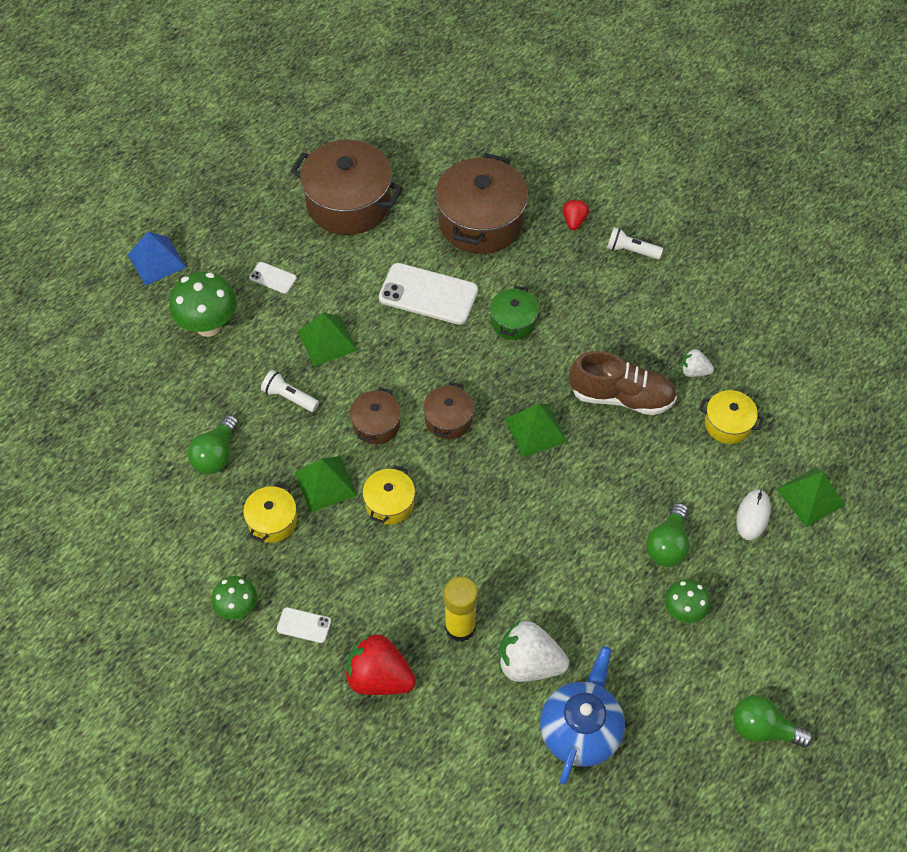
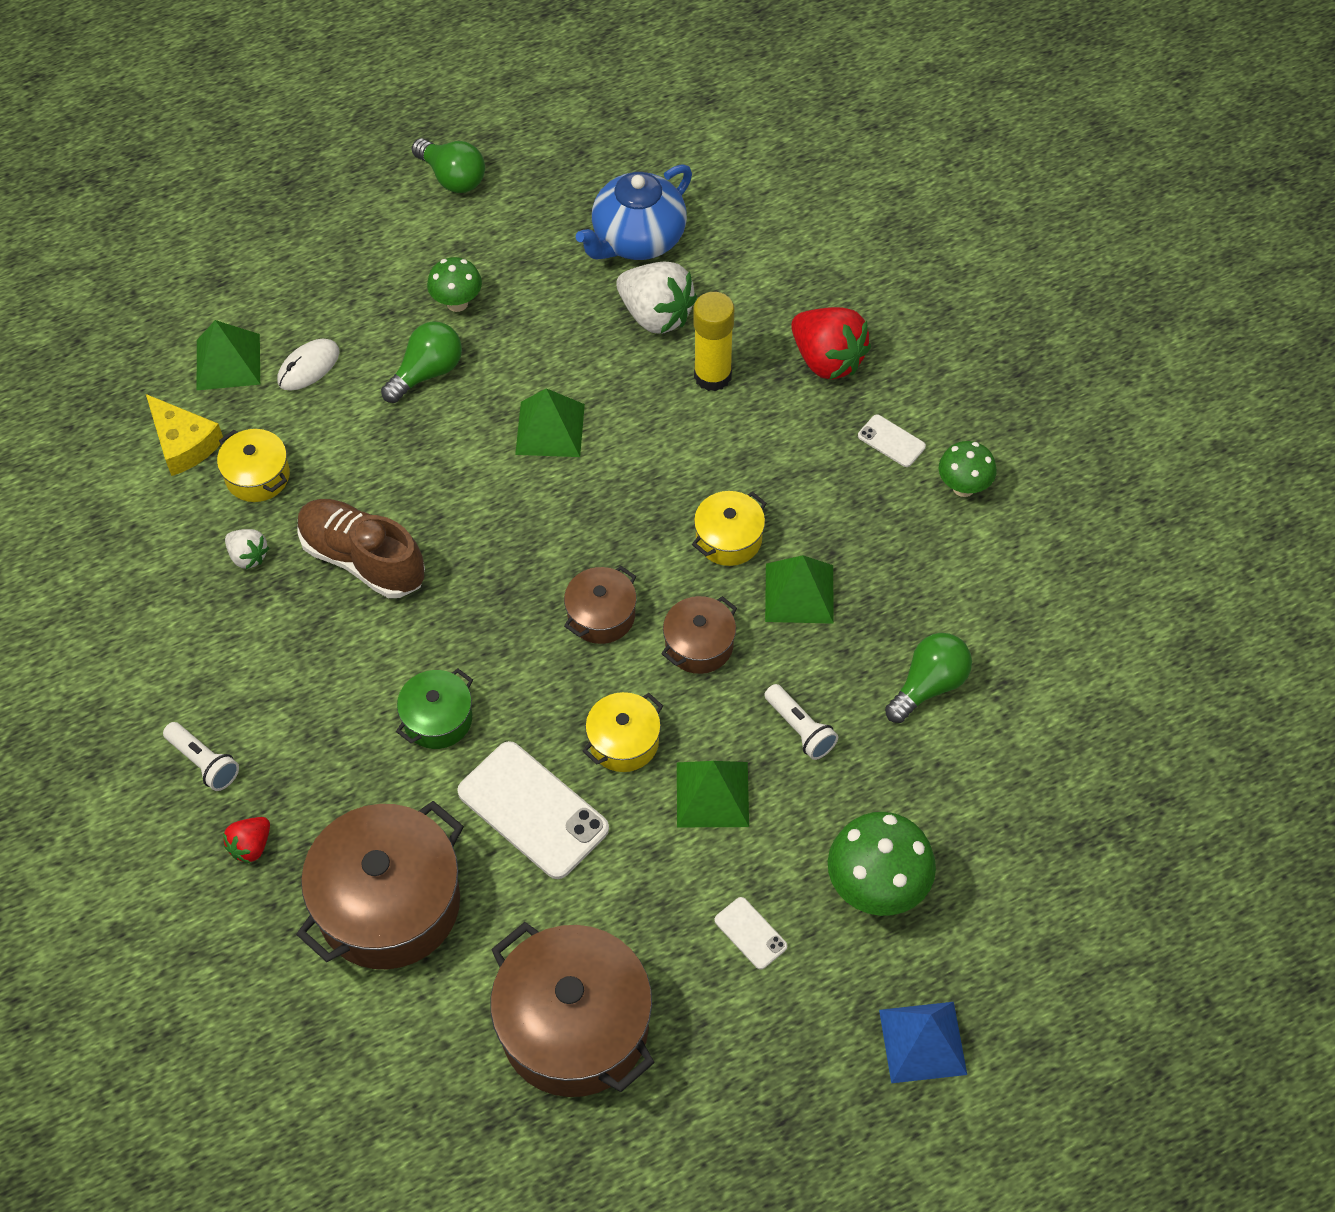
camera: 155 degrees left, 0 degrees up
(272, 521) = (885, 572): yellow pot -> yellow pot (623, 742)
(535, 430) = (498, 559): green pyramid -> green pyramid (550, 429)
(792, 427) = (184, 443): none -> yellow cheese

